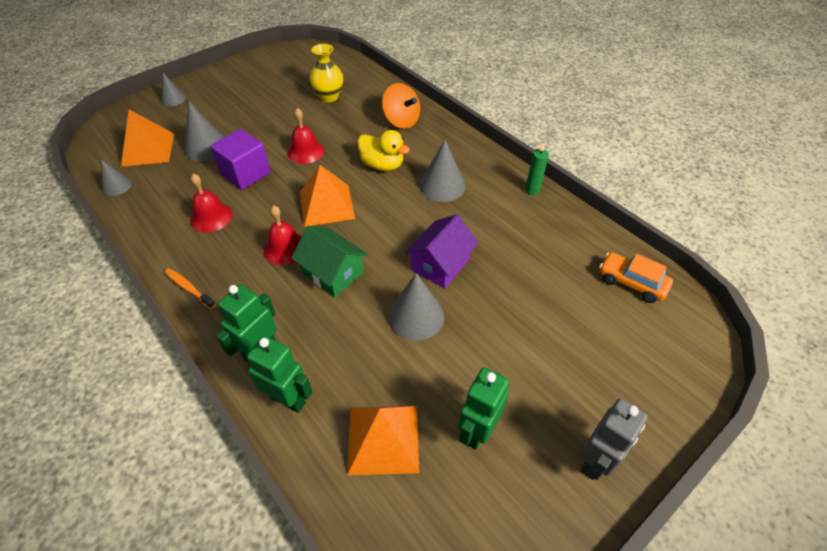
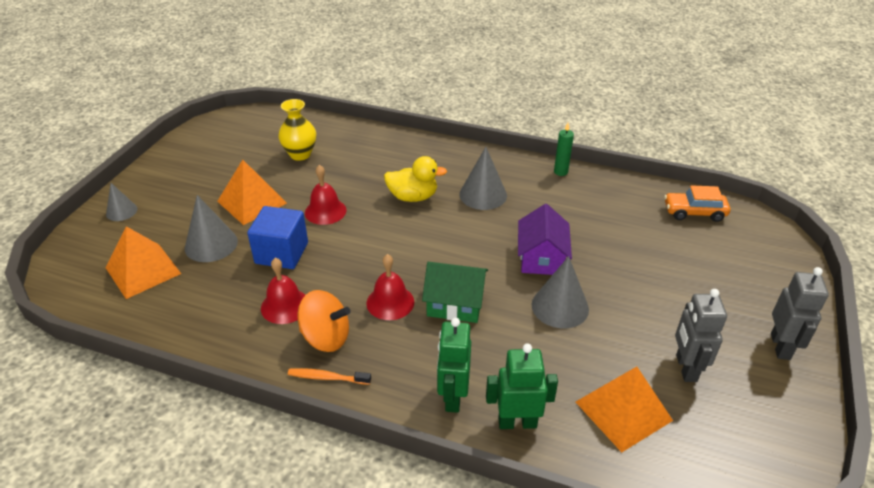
camera: 30 degrees left, 10 degrees down
(116, 186) = (141, 319): grey cone -> none
(245, 173) = (281, 253): purple cube -> blue cube
(326, 205) = (393, 250): orange pyramid -> orange pyramid (252, 202)
(401, 121) = (394, 153): orange spinning top -> orange spinning top (326, 337)
(477, 431) = (685, 368): green robot -> grey robot

